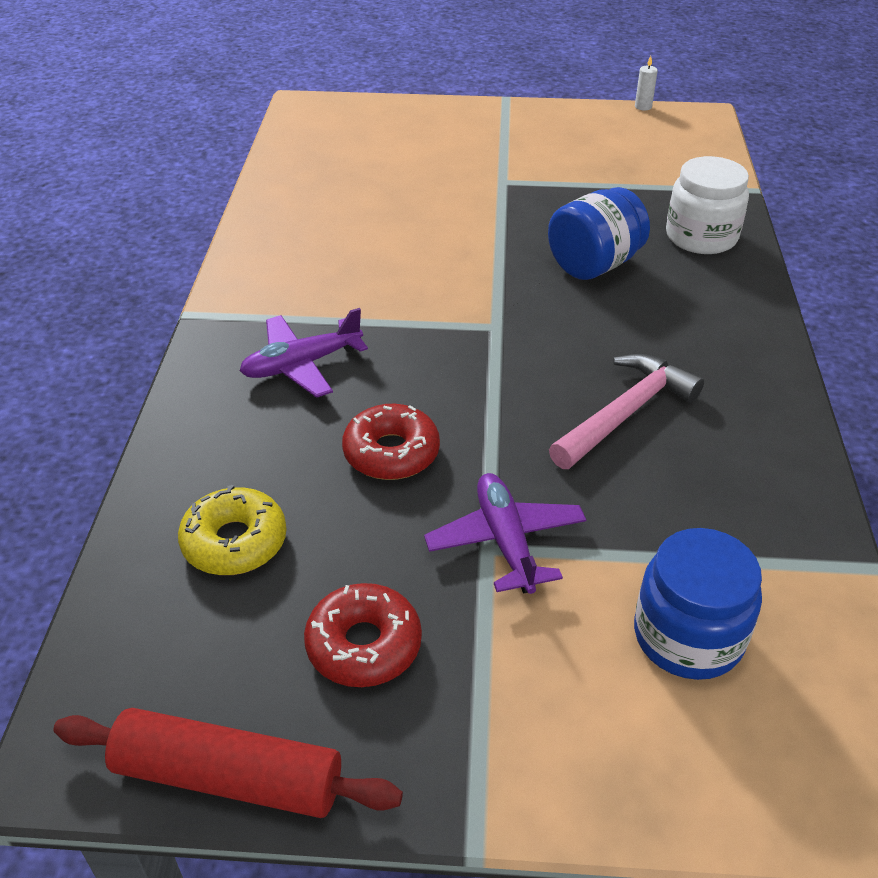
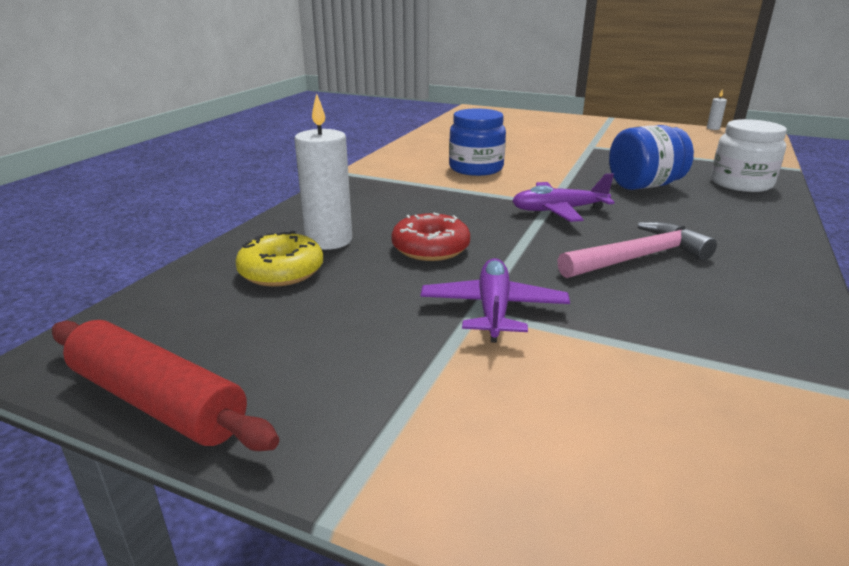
camera: 20 degrees right, 15 degrees down
(259, 469) = (329, 240): none -> white candle
(301, 365) = (396, 200): purple plane -> purple plane (558, 211)
(364, 645) = (332, 345): red donut -> none
(688, 636) = (643, 406): blue jar -> blue jar (476, 168)

